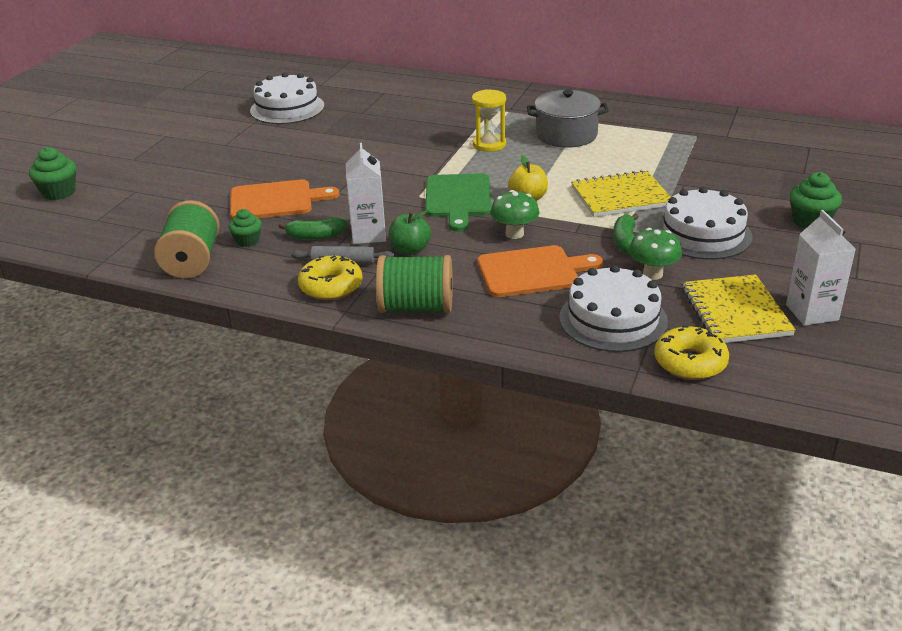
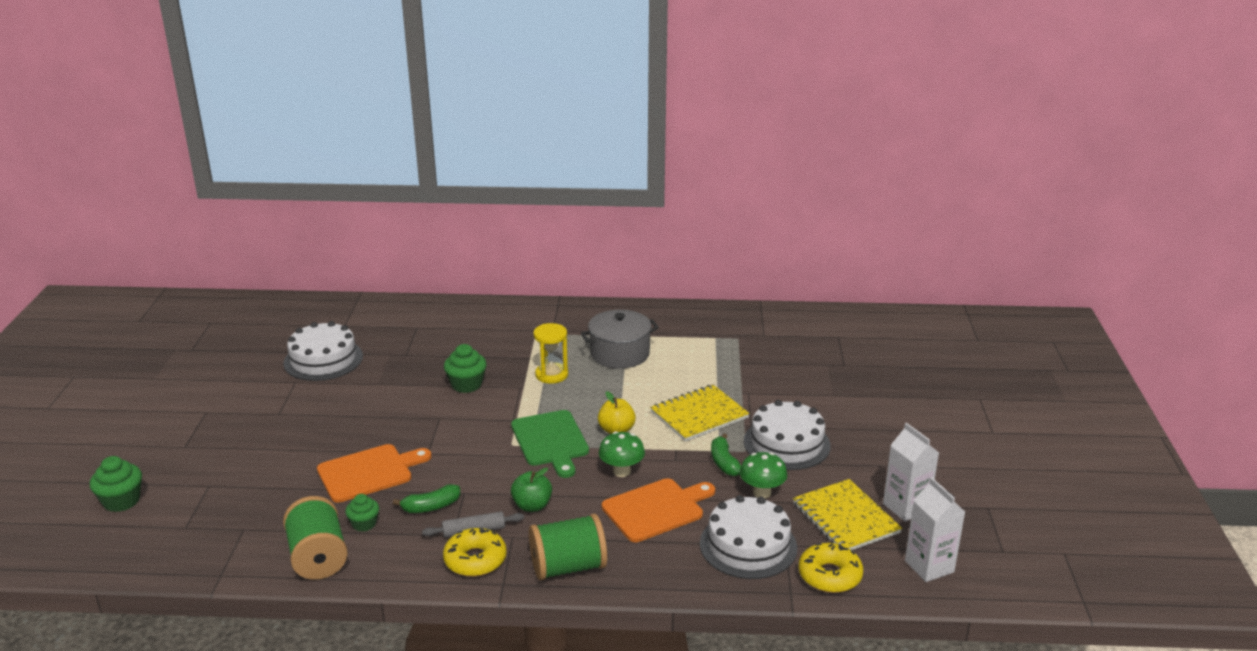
camera: 20 degrees left, 5 degrees down
(369, 234) = (483, 496): white carton -> white carton (929, 566)
(810, 221) = (869, 415): green cupcake -> green cupcake (466, 384)

